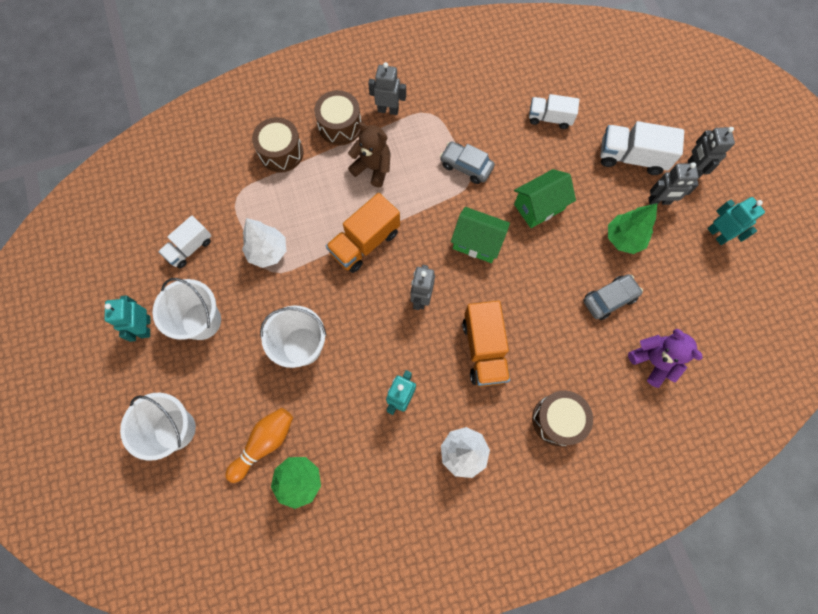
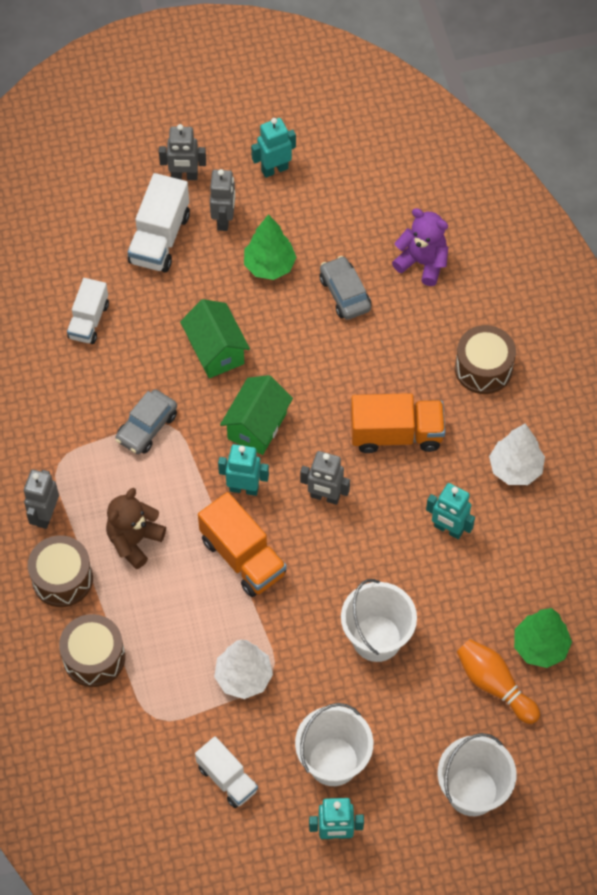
camera: 85 degrees left, 10 degrees down
(422, 238) = (244, 488): none -> turquoise robot
(653, 361) = (422, 263): purple teddy bear -> purple teddy bear turned 60 degrees clockwise

